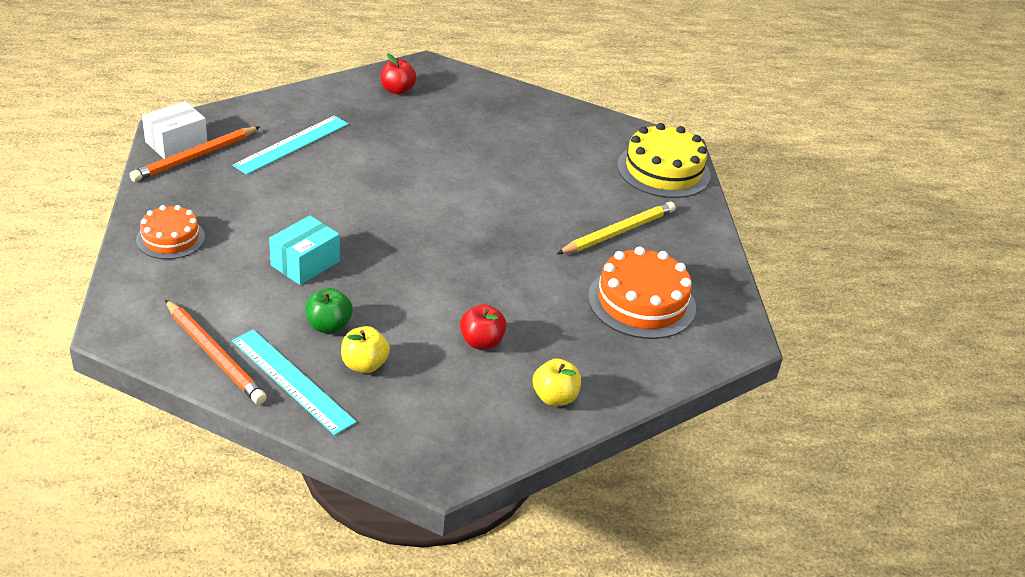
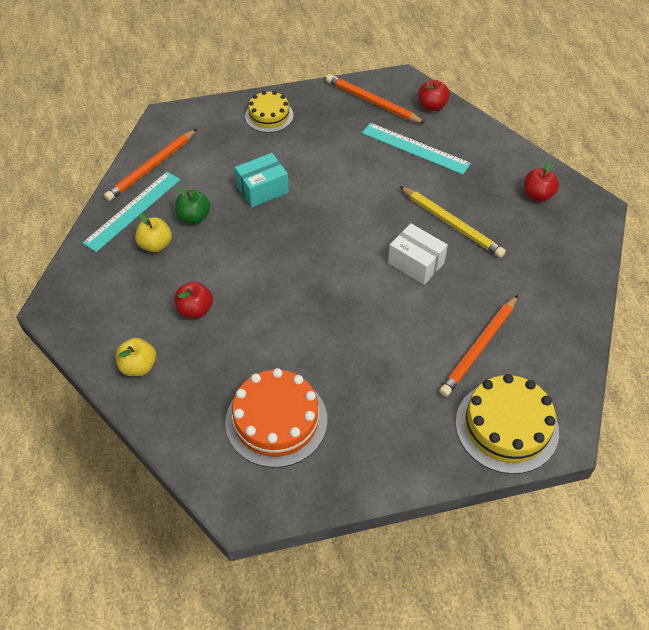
camera: 85 degrees right, 15 degrees up
(170, 238) = (269, 116): orange cake -> yellow cake
(176, 143) = (385, 88): white box -> white box (416, 263)
(229, 119) = (432, 106): none -> red apple
(305, 263) = (262, 189): turquoise box -> turquoise box turned 60 degrees counterclockwise
(576, 165) = (479, 347): none -> orange pencil
(618, 232) = (378, 393): yellow pencil -> yellow pencil (452, 224)

